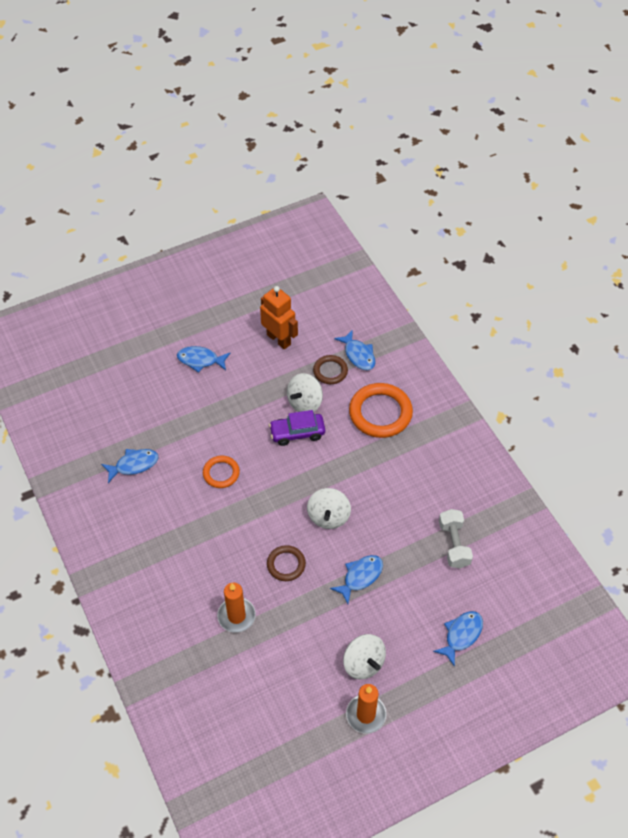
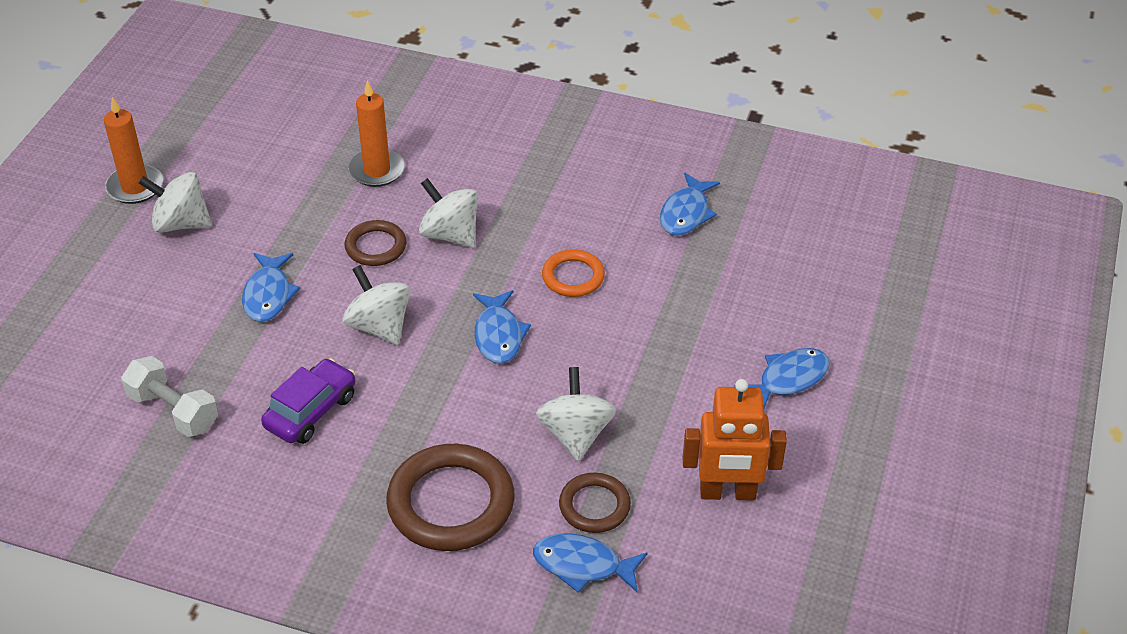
camera: 135 degrees right, 10 degrees down
(246, 542) = (450, 234): none -> white spinning top
(297, 433) = (537, 389): purple car -> purple car (311, 411)
(380, 413) = (451, 503): orange ring -> brown ring
(461, 635) = (78, 322): blue fish -> blue fish (498, 335)

